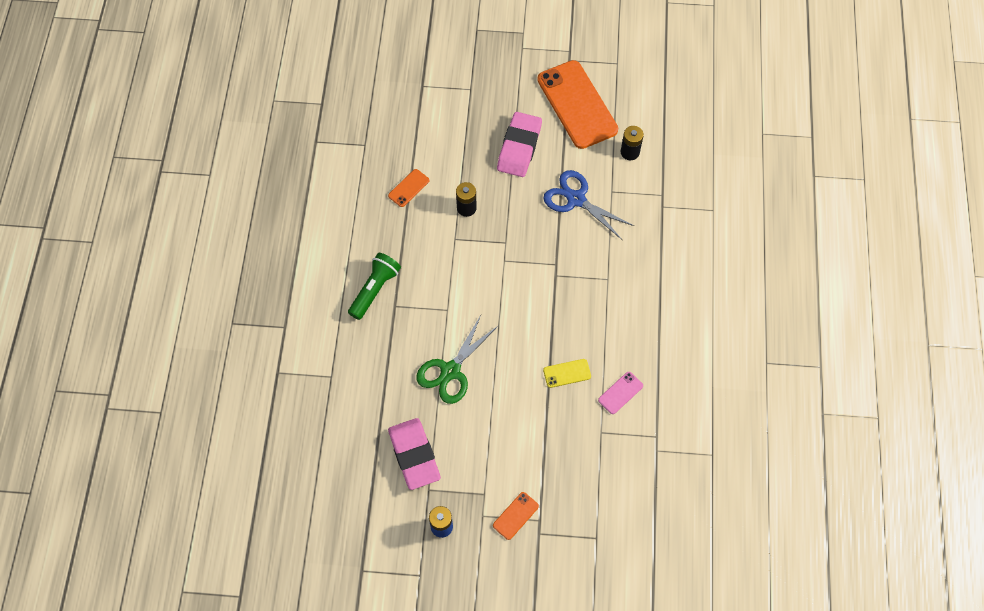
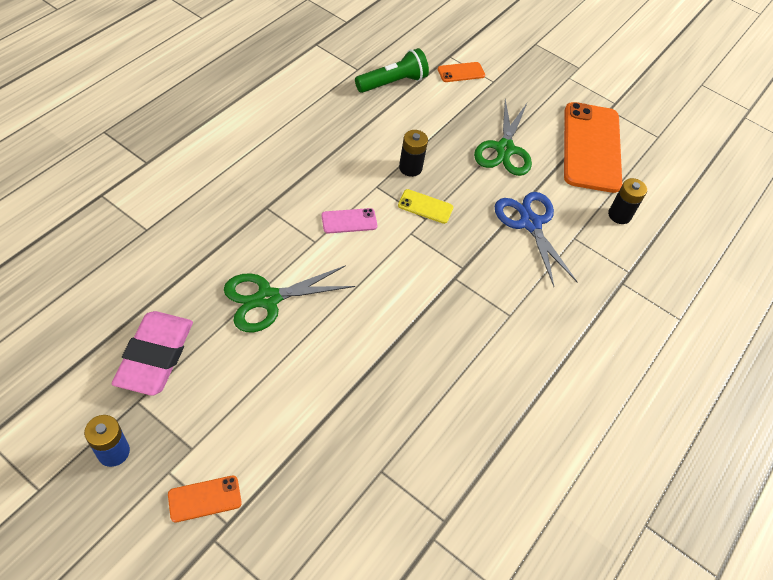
camera: 25 degrees right, 10 degrees down
(374, 289) = (260, 182): green flashlight -> green flashlight (392, 82)
(408, 188) = (368, 122): orange phone -> orange phone (461, 72)
(519, 147) = (504, 149): pink eraser -> green scissors
(567, 373) = (391, 381): yellow phone -> yellow phone (425, 206)
(620, 393) = (437, 442): pink phone -> pink phone (349, 221)

